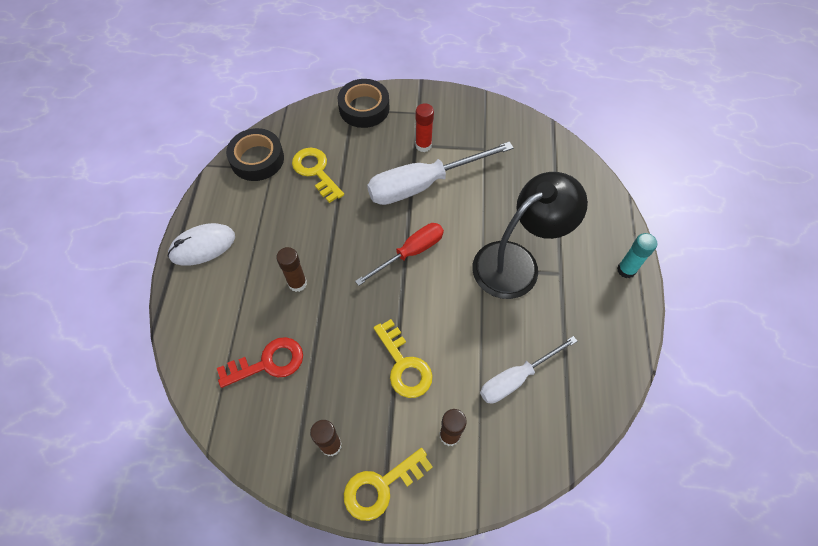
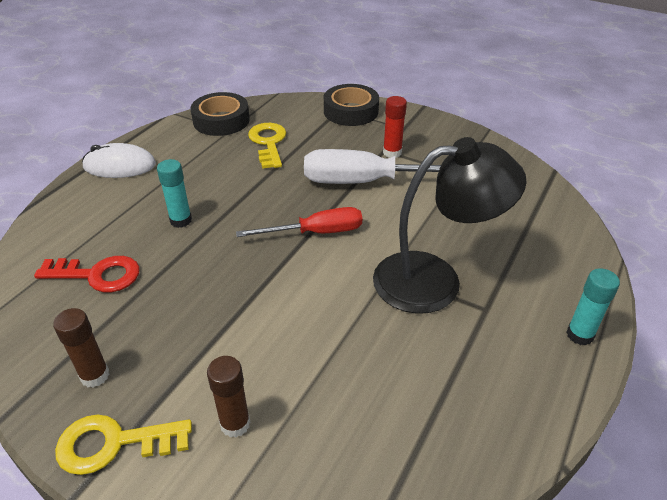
camera: 25 degrees right, 20 degrees down
(297, 283) = (181, 220): brown glue stick -> turquoise glue stick
(404, 365) = (234, 330): yellow key -> none
(516, 378) = (361, 396): white screwdriver -> none

